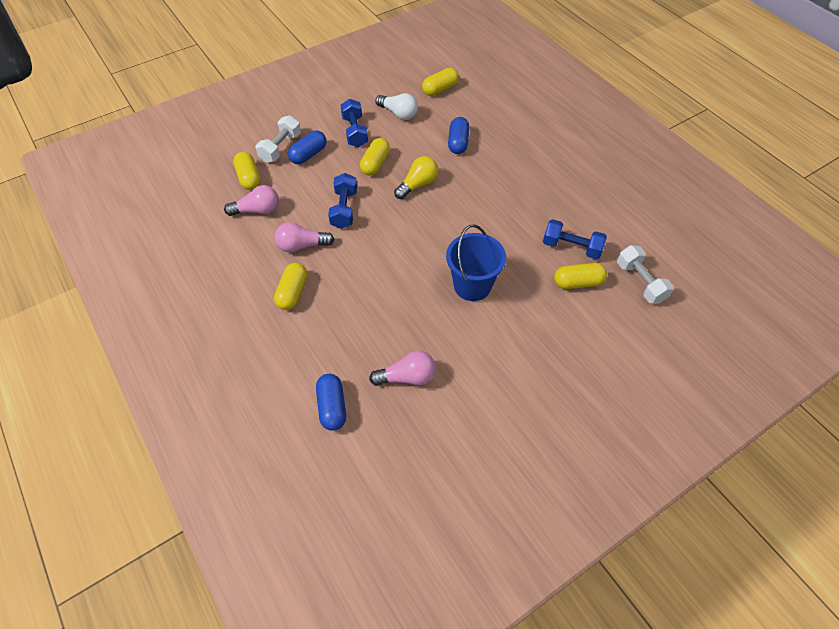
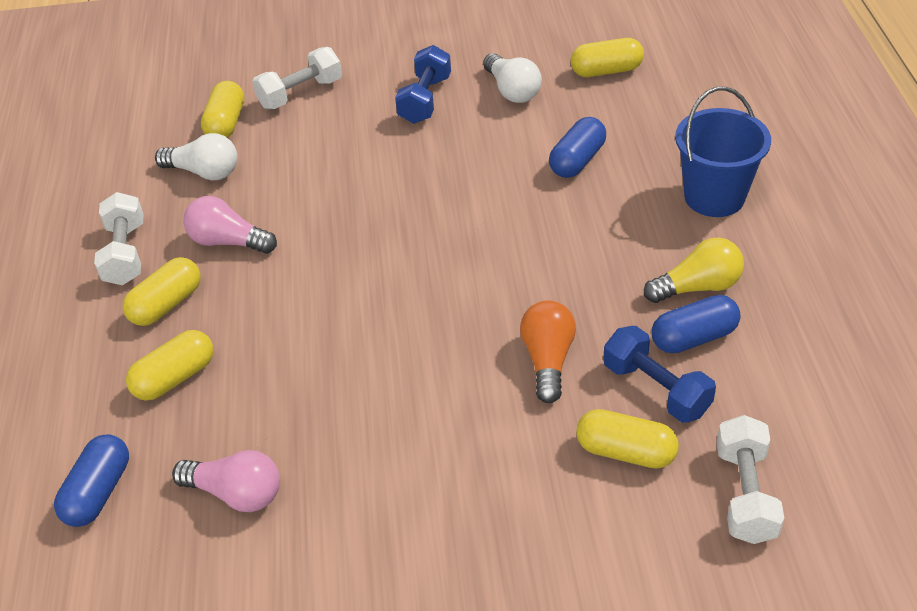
camera: 30 degrees right, 10 degrees down
(245, 272) = (125, 254): none -> white dumbbell
(257, 210) = (204, 172): pink light bulb -> white light bulb
(308, 155) = (332, 114): blue capsule -> blue capsule (694, 337)
(344, 209) = (327, 208): blue dumbbell -> none
(375, 164) = (421, 156): yellow capsule -> yellow capsule (175, 378)
(418, 185) = (465, 206): yellow light bulb -> yellow light bulb (697, 287)
(472, 285) = (440, 391): blue bucket -> blue bucket (714, 197)
(513, 251) = (548, 360): none -> orange light bulb

